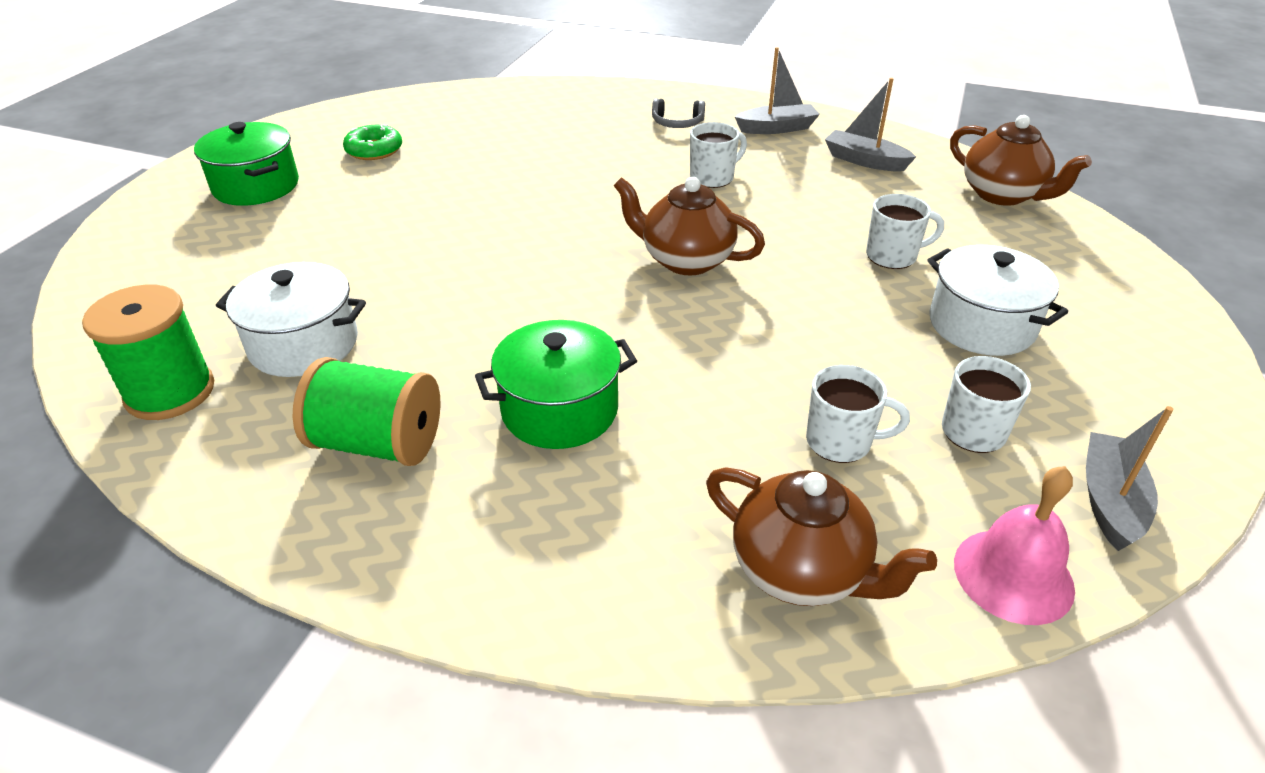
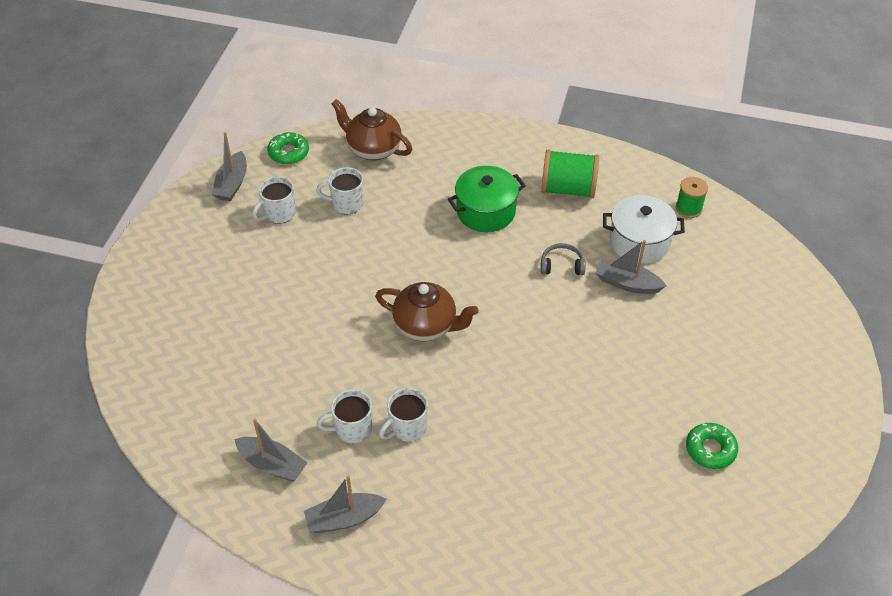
camera: 175 degrees right, 10 degrees up
(170, 392) = (688, 208): green spool -> green spool, size x0.61
(256, 186) = (774, 388): green pot -> none
(364, 291) = (627, 283): none -> grey boat
(677, 123) = (442, 521): grey headphones -> grey headphones (562, 265)
(892, 256) = (283, 340): white mug -> white mug (352, 429)
(981, 325) = (247, 282): white pot -> none
(1002, 195) = (173, 420): brown teapot -> none
(1013, 575) = (288, 152): pink bell -> green donut

